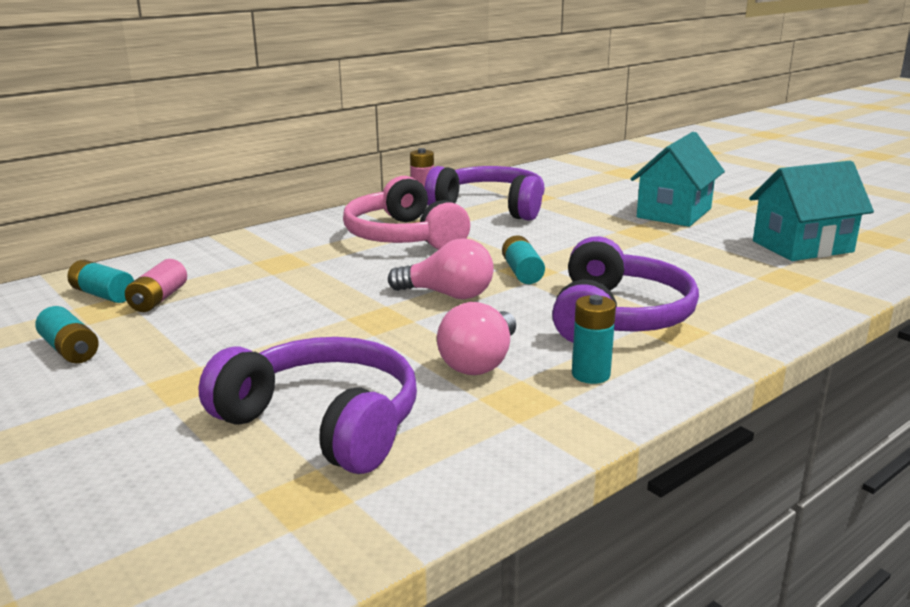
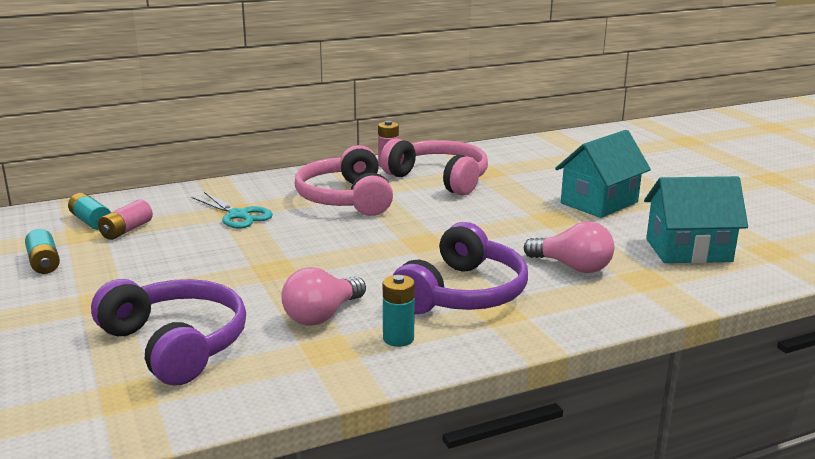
camera: 15 degrees right, 0 degrees up
(290, 267) = (238, 215): none -> turquoise scissors
(448, 295) = (341, 255): pink light bulb -> pink light bulb (572, 267)
(490, 207) = (439, 179): purple headphones -> pink headphones
(522, 272) = (416, 243): turquoise battery -> none

